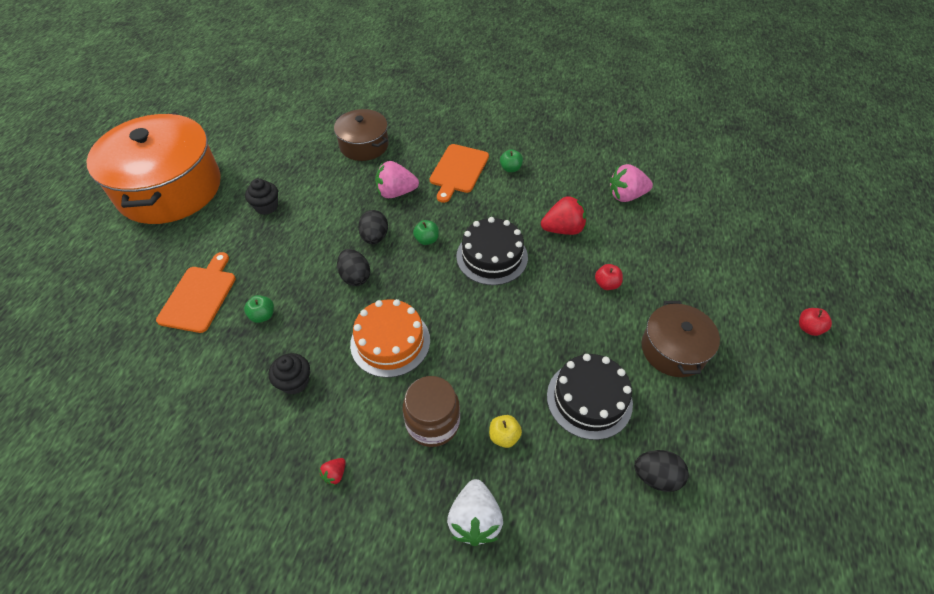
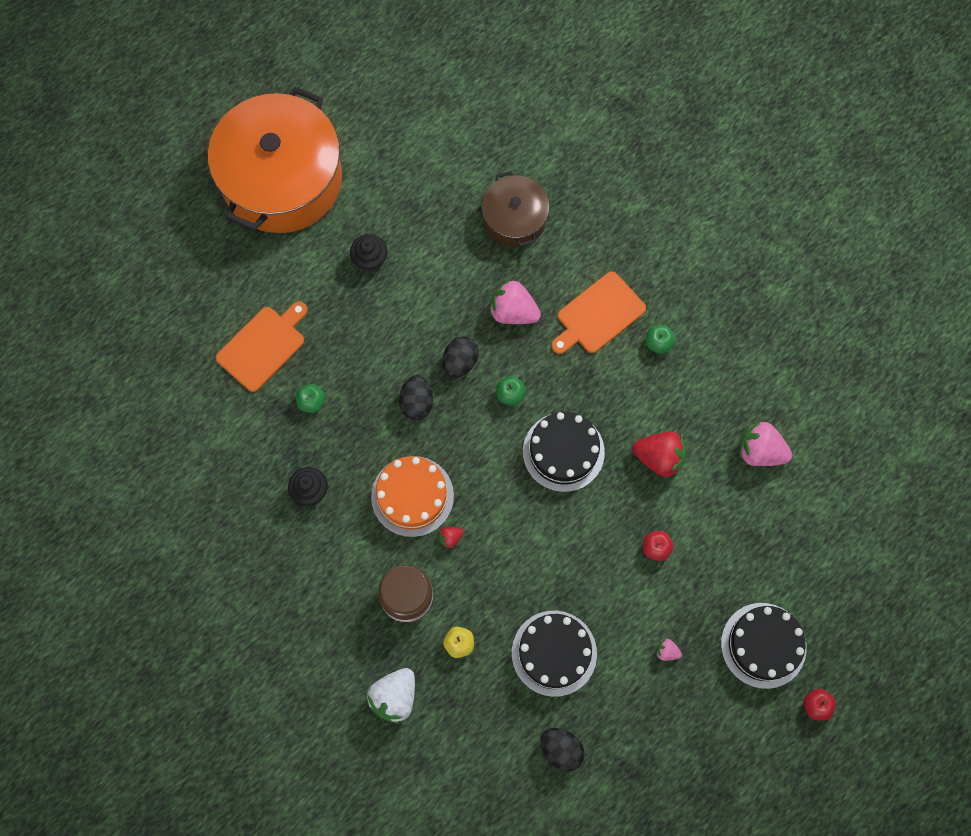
camera: 30 degrees right, 20 degrees up
(335, 474) = (306, 597): red strawberry -> red strawberry (450, 538)
(673, 349) = (666, 651): brown pot -> pink strawberry
(735, 308) = (763, 645): none -> black cake

